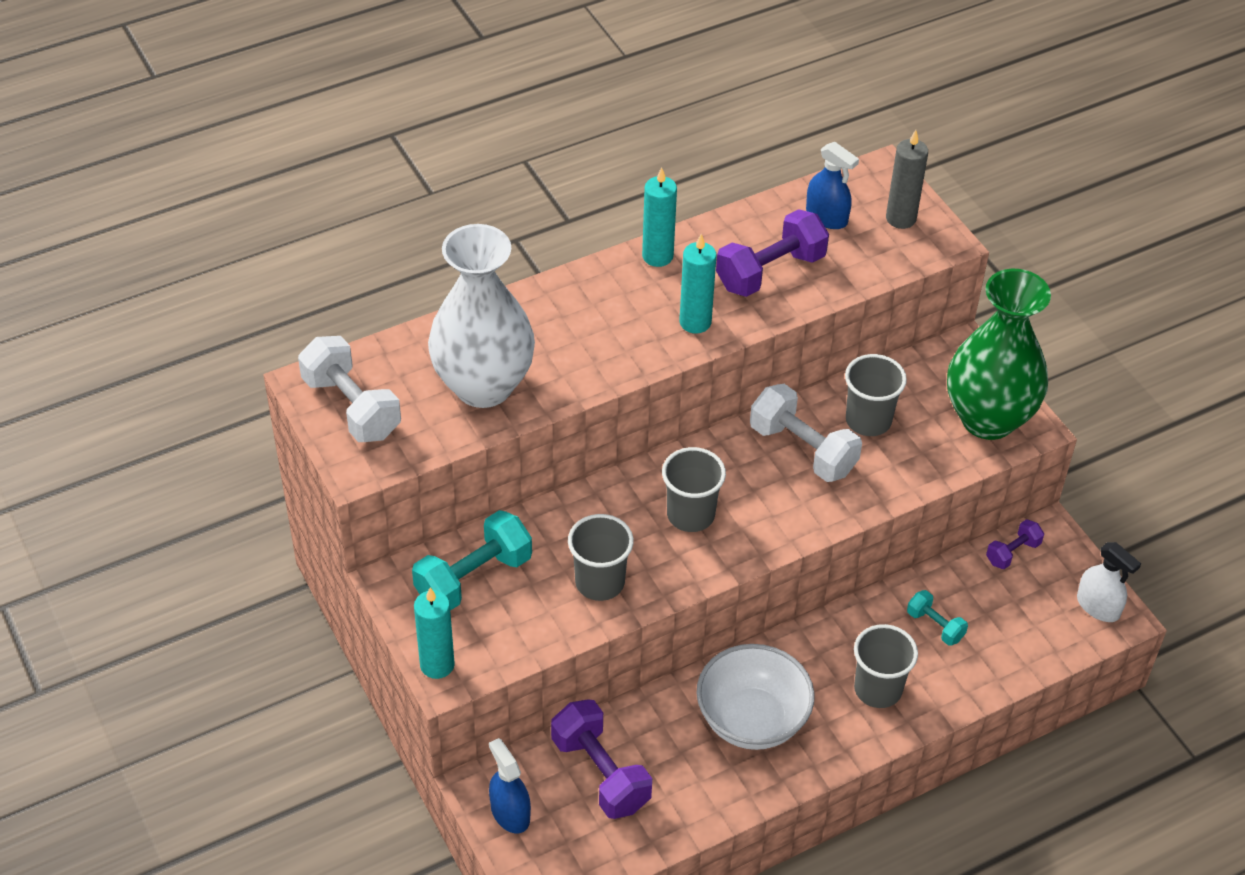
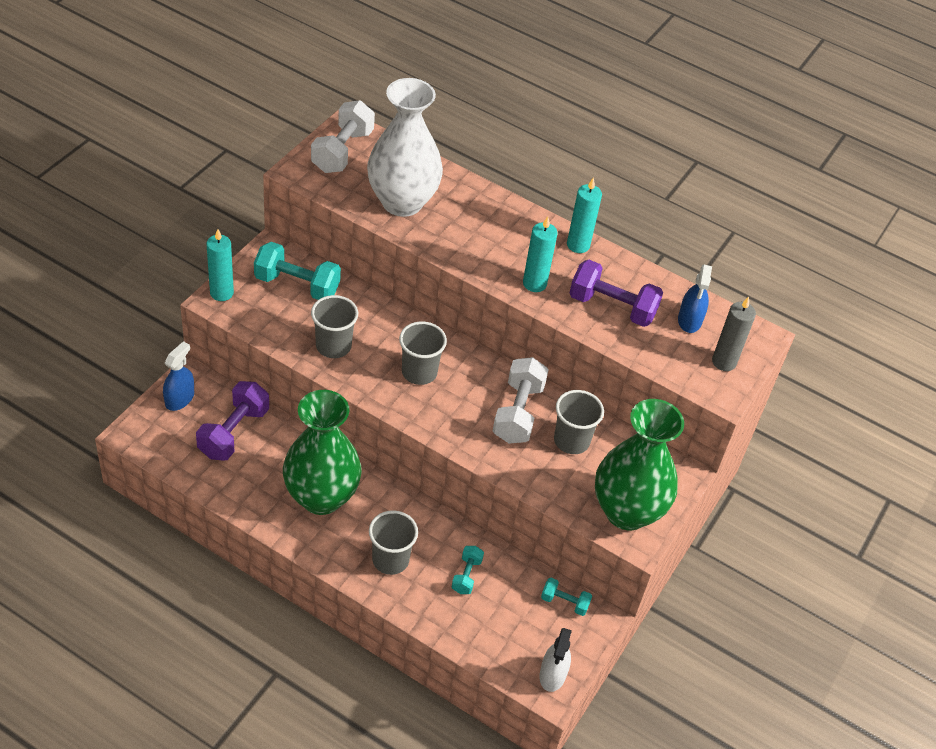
camera: 55 degrees right, 0 degrees up
(752, 720) = (321, 497): white bowl -> green vase
(1012, 552) = (564, 602): purple dumbbell -> turquoise dumbbell

